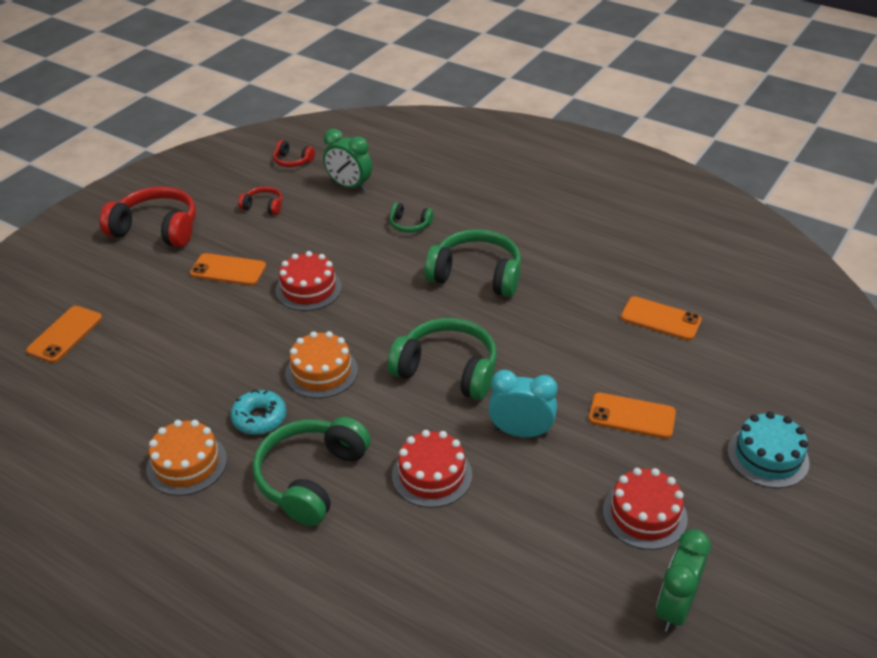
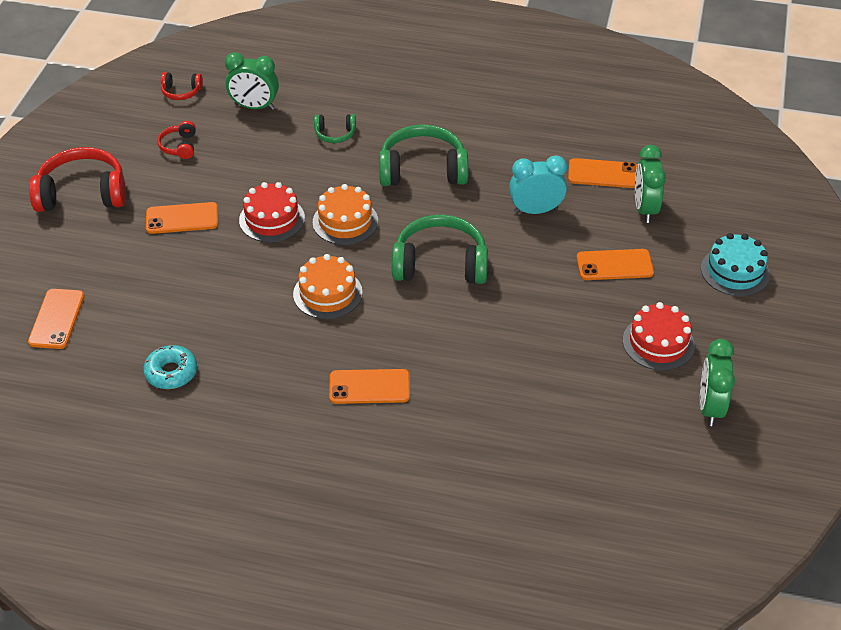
camera: 20 degrees left, 5 degrees up
(187, 464) = (251, 404): orange cake -> orange cake (345, 221)
(259, 418) = (294, 348): turquoise donut -> turquoise donut (171, 372)
(263, 206) = (179, 146): red headphones -> red headphones turned 90 degrees counterclockwise
(311, 478) = (369, 387): green headphones -> orange phone
(432, 475) = (472, 357): red cake -> none
(521, 432) = (529, 302): turquoise clock -> turquoise clock (535, 210)
(691, 365) = (645, 209): none -> green clock

